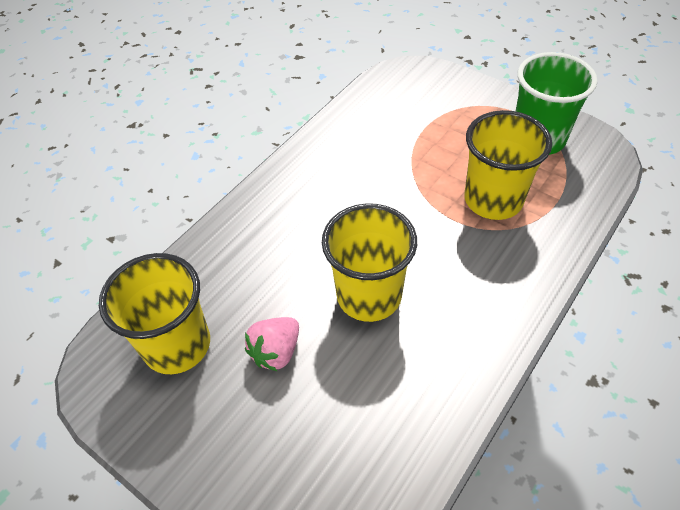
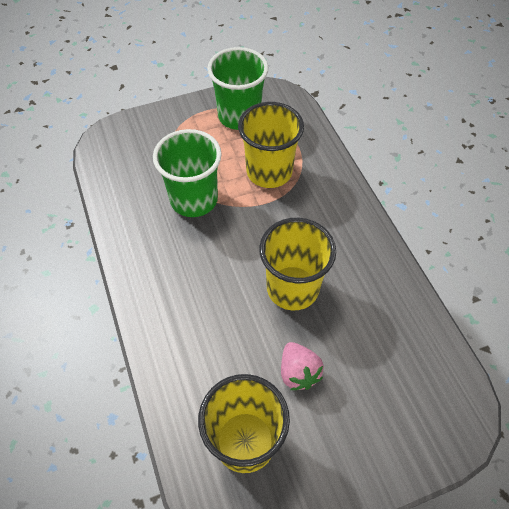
camera: 60 degrees left, 5 degrees up
(402, 164) = (194, 200): none -> green cup

